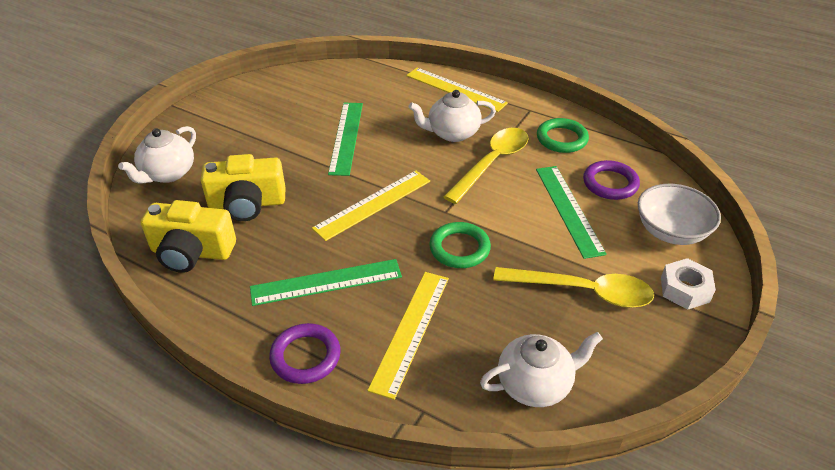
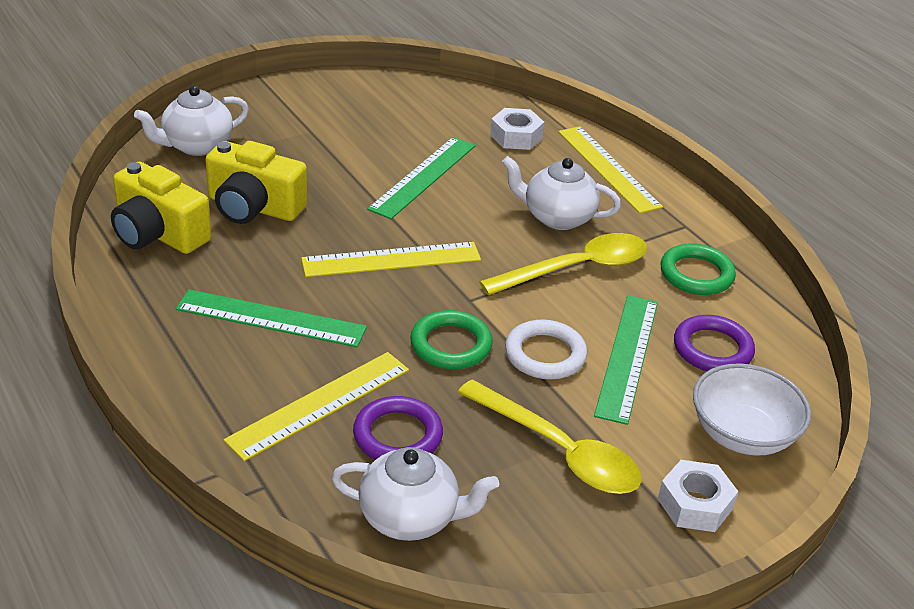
camera: 25 degrees right, 5 degrees down
(305, 356) = (189, 380): purple ring -> purple ring (397, 435)
(382, 88) = (516, 136): none -> white nut
(521, 229) = (545, 354): none -> white ring

